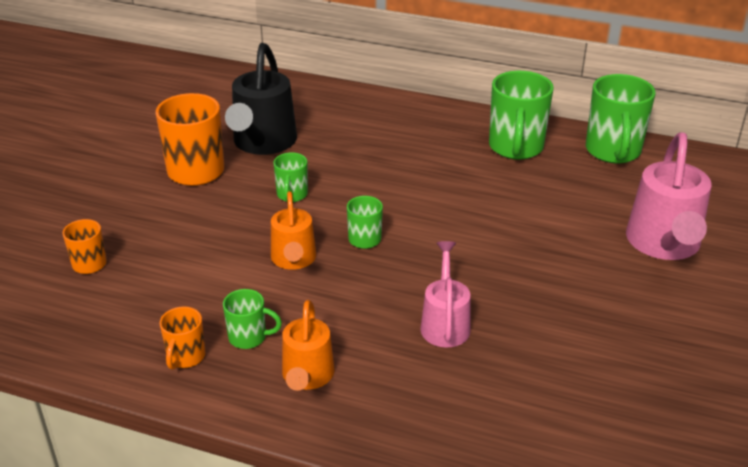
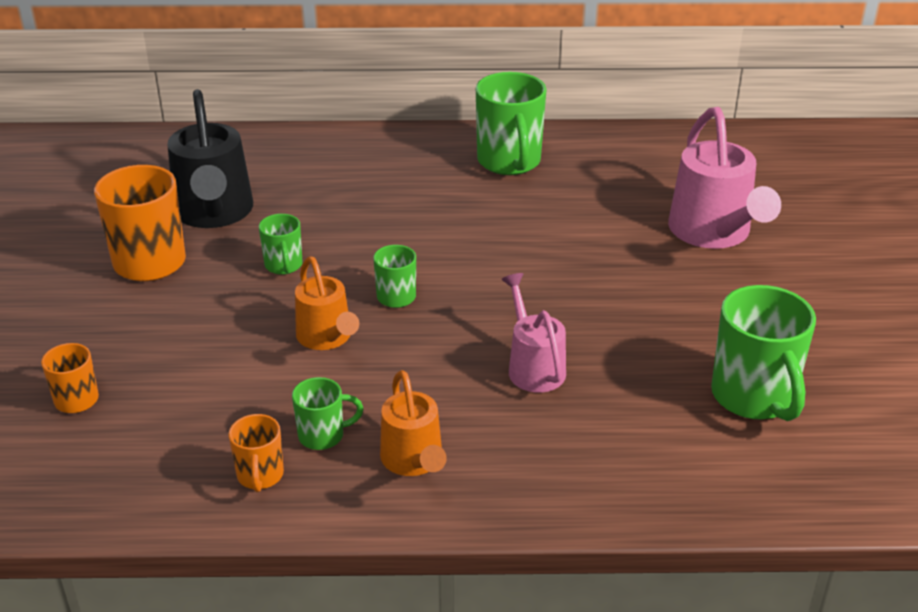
camera: 20 degrees left, 0 degrees up
(613, 151) = (614, 146): green mug -> green mug (754, 397)

